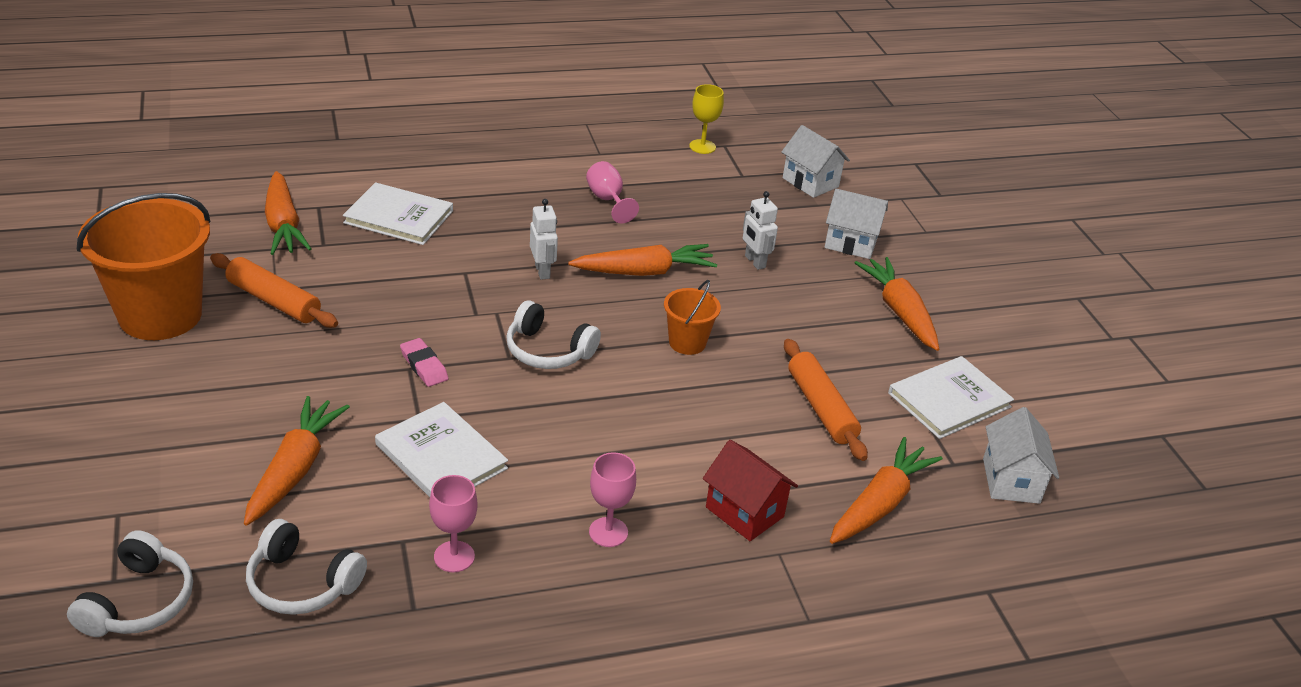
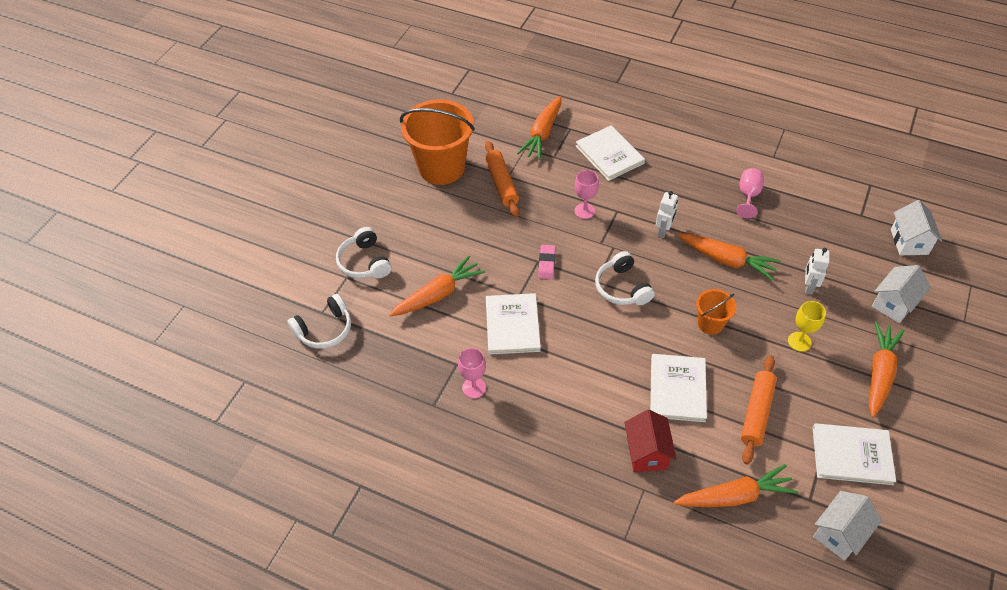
camera: 45 degrees right, 15 degrees up
(302, 583) = (396, 361): white headphones -> white headphones (364, 262)
(608, 532) = (561, 420): pink goblet -> pink goblet (584, 211)
(702, 147) = (852, 179): yellow goblet -> yellow goblet (799, 341)
(715, 427) = (677, 389): none -> white book
(850, 243) = (894, 304): white house -> white house turned 75 degrees clockwise

